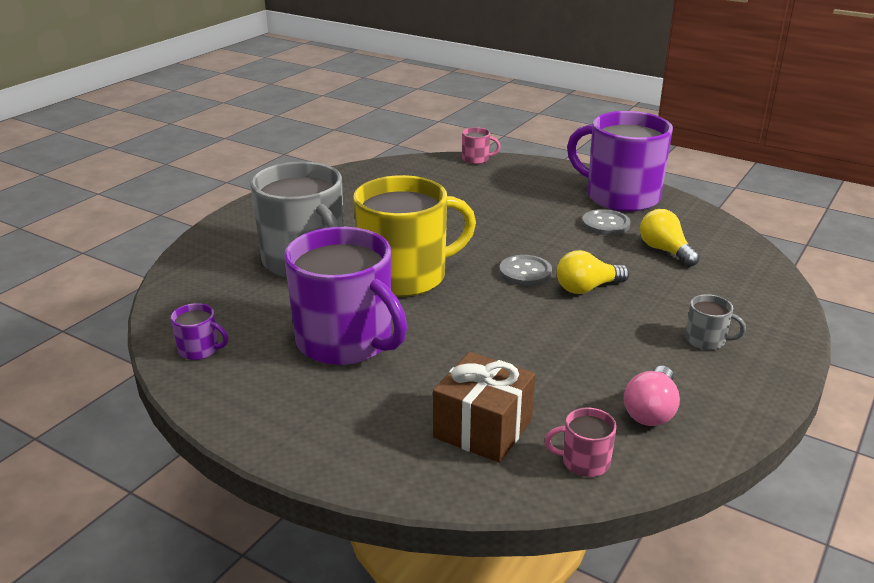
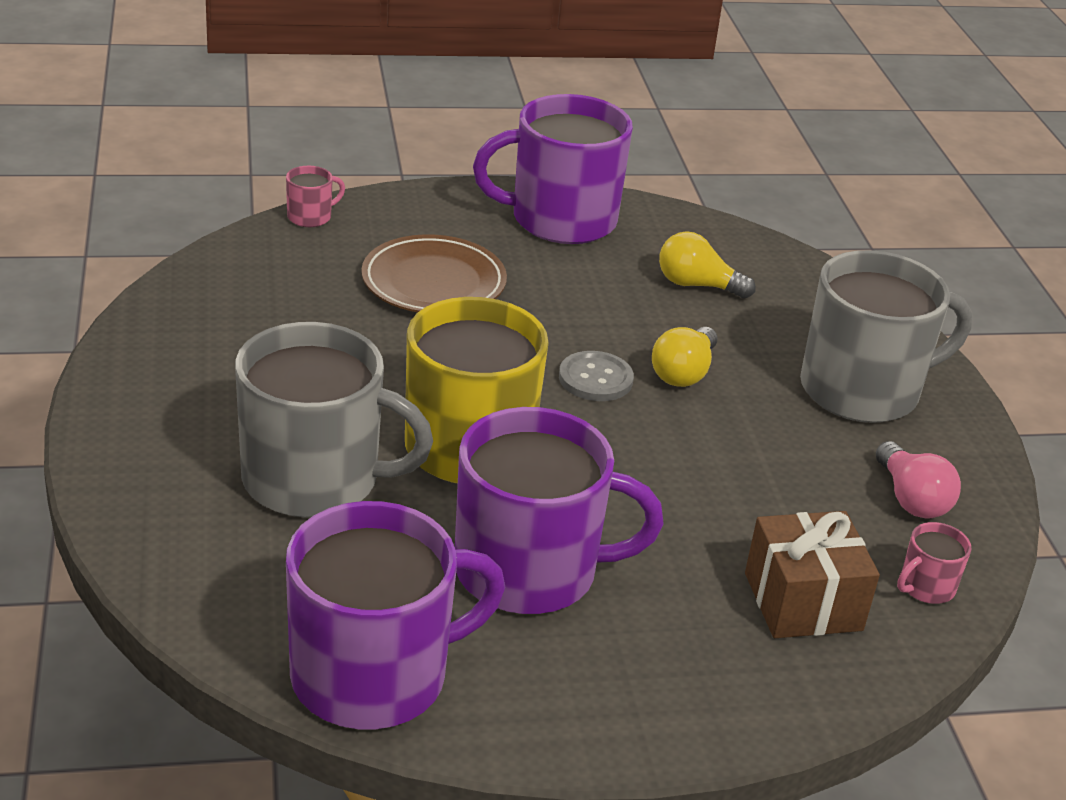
camera: 45 degrees left, 5 degrees up
(199, 350) = (374, 675): purple mug -> purple mug, size x2.46
(499, 202) = (433, 282): none -> brown plate
(605, 224) = (594, 270): grey button -> none
(706, 340) = (863, 390): grey mug -> grey mug, size x2.46

